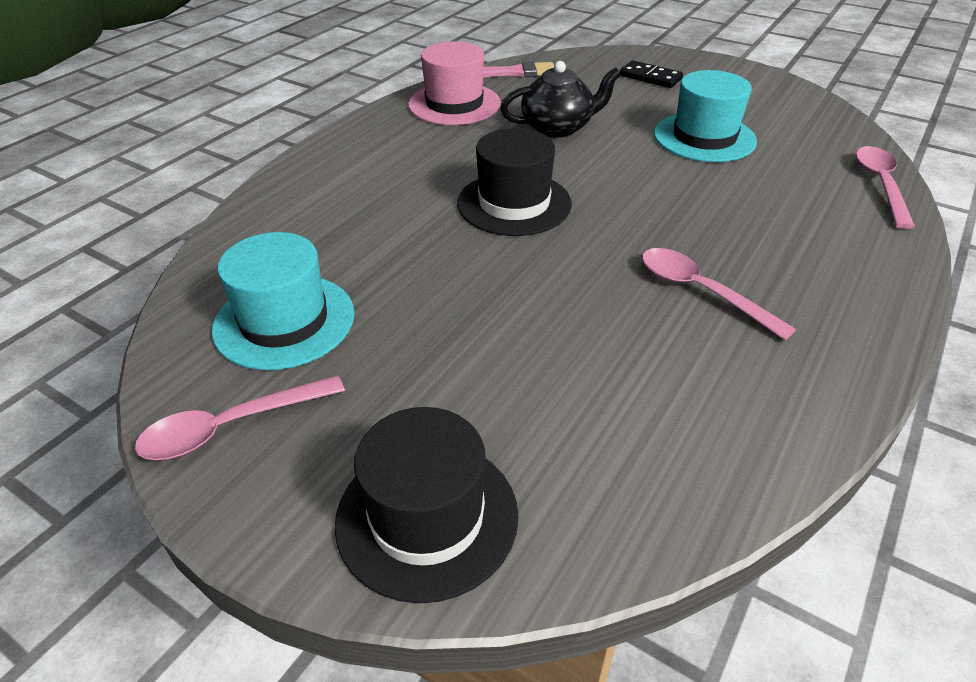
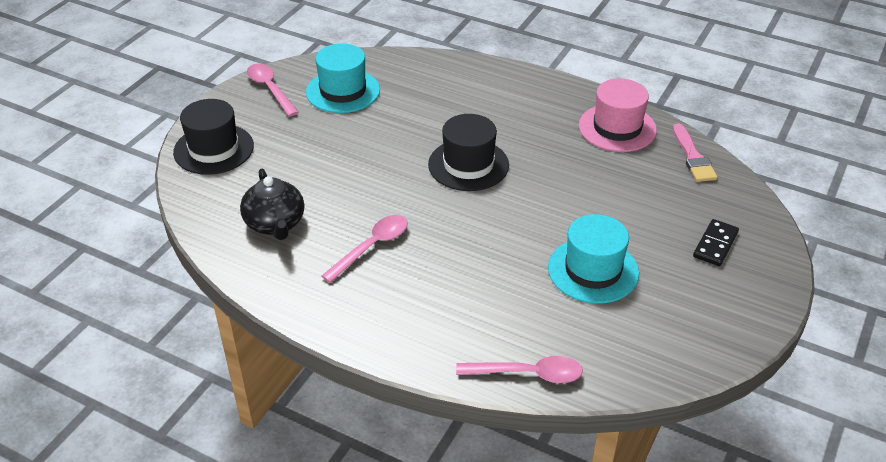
camera: 85 degrees right, 0 degrees up
(558, 128) = (589, 184): black teapot -> black teapot (275, 224)

